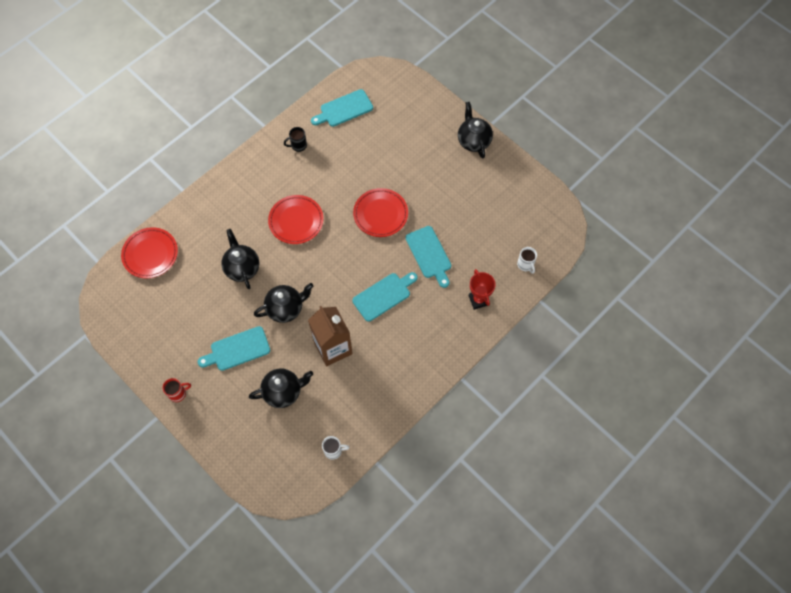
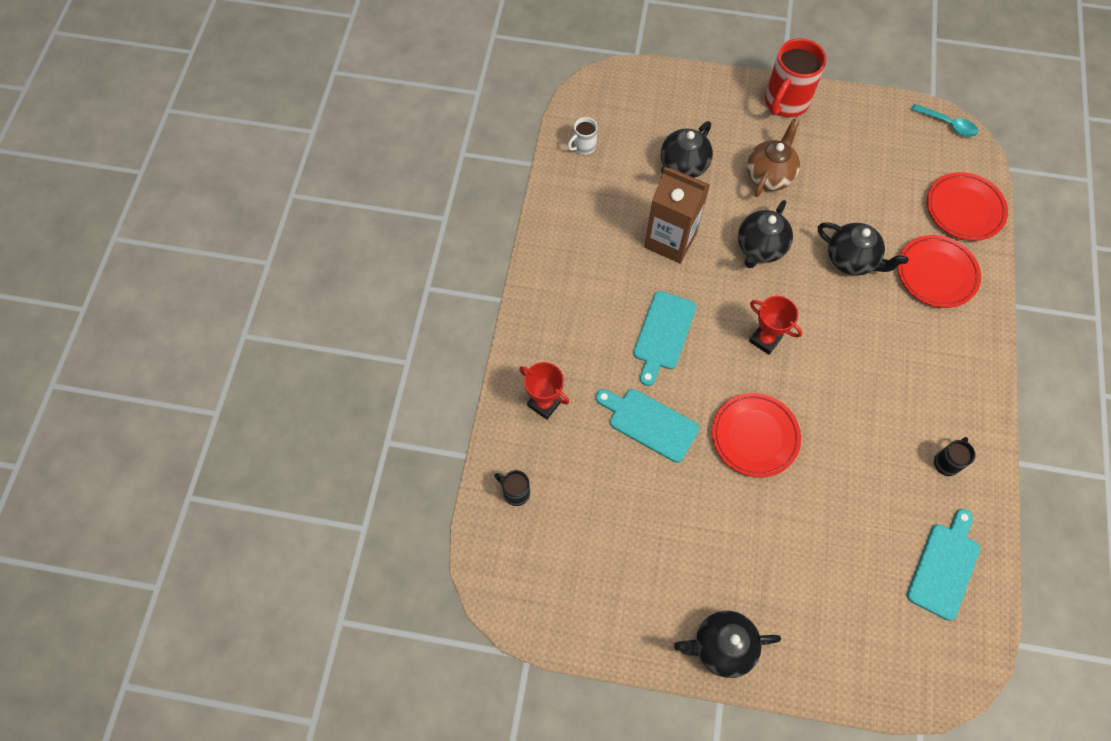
camera: 145 degrees right, 0 degrees up
(99, 309) = (948, 124): none -> turquoise spoon
(178, 393) = (785, 102): red mug -> red mug, size x2.05
(237, 349) = (769, 175): turquoise cutting board -> brown teapot
(296, 221) = (847, 356): red plate -> red plate (936, 274)
(331, 257) = (765, 339): none -> red trophy
(473, 141) = (722, 647): black teapot -> black teapot turned 135 degrees clockwise
(525, 265) = (515, 492): white mug -> black mug

